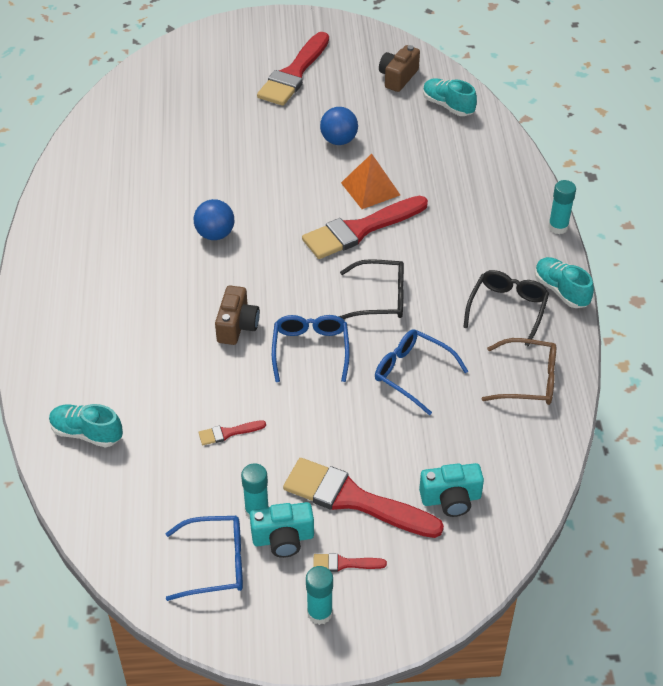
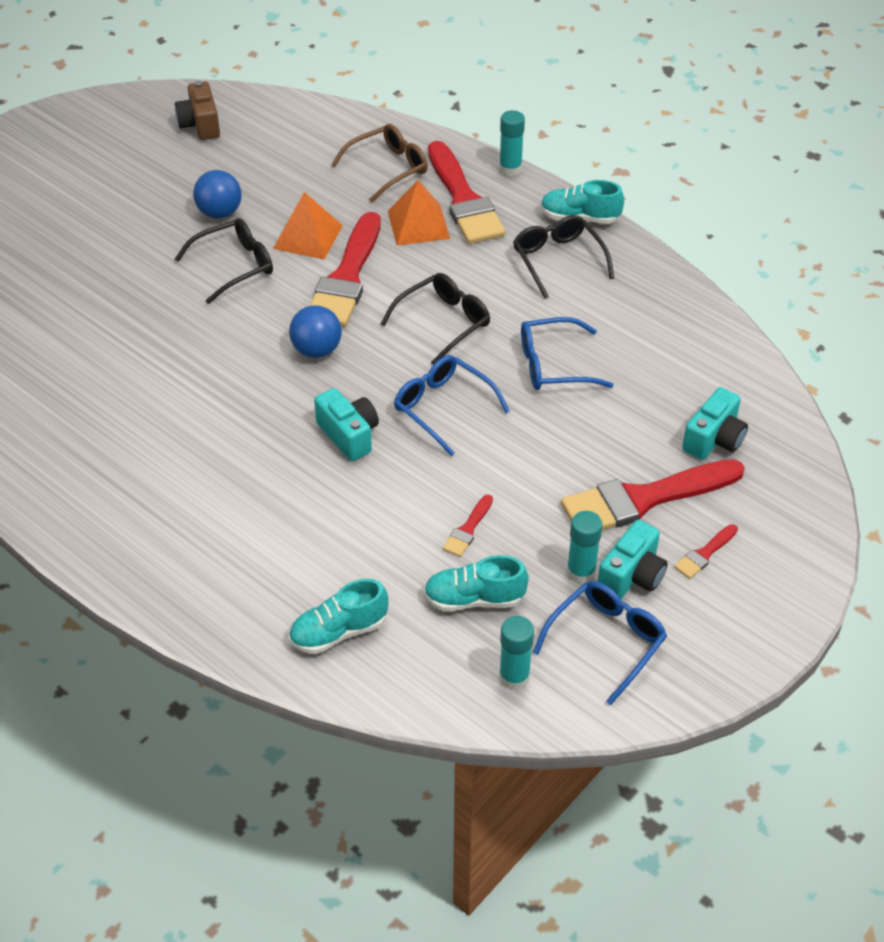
camera: 45 degrees left, 0 degrees up
(215, 234) = (214, 371): blue ball -> blue ball (317, 350)
(237, 326) = (349, 435): brown camera -> turquoise camera
(294, 74) = (90, 179): red brush -> red brush (463, 199)
(305, 179) = (234, 266): none -> black glasses
(319, 613) = (738, 607): turquoise glue stick -> turquoise glue stick (514, 677)
(447, 225) = (418, 224): none -> orange pyramid
(448, 106) = (281, 123): turquoise shoe -> turquoise shoe (474, 599)
(528, 380) = (647, 305): brown glasses -> brown glasses (387, 169)

